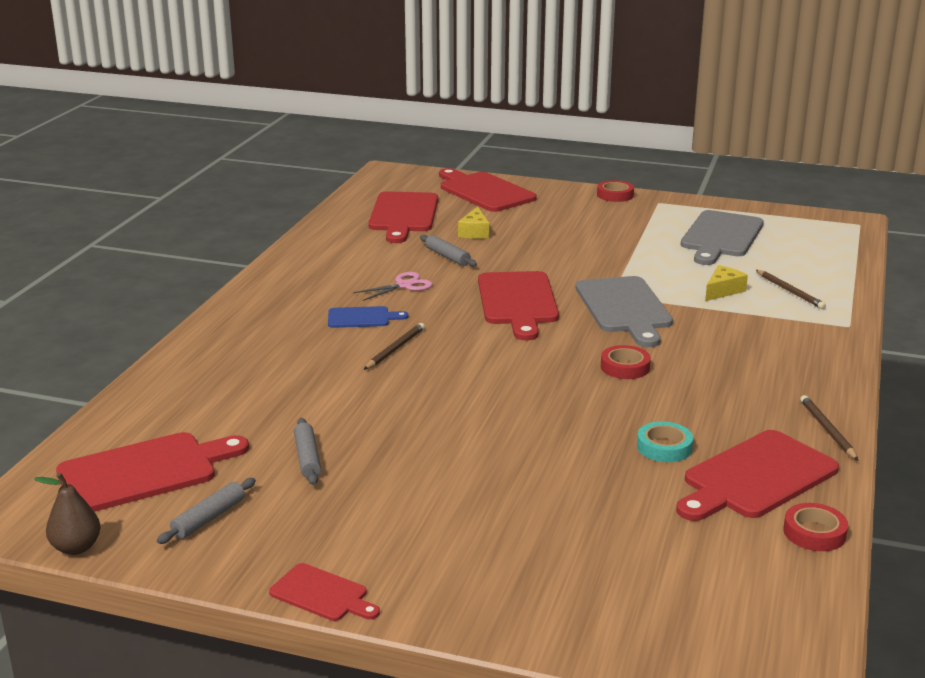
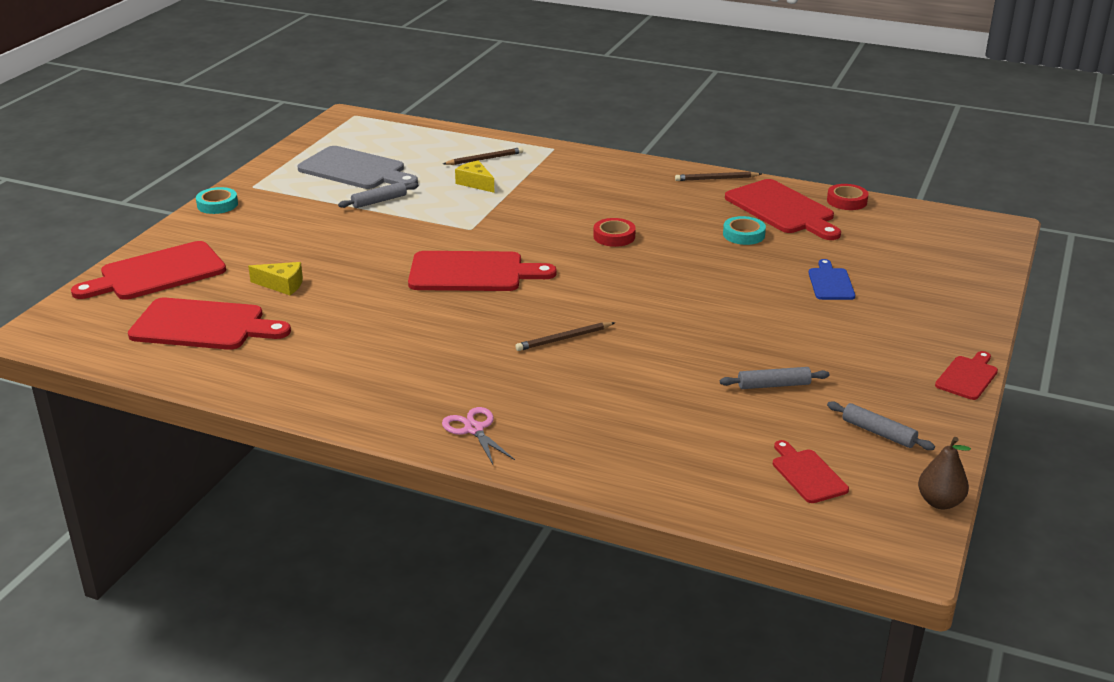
camera: 85 degrees left, 5 degrees up
(144, 471) = (807, 474): red cutting board -> red cutting board, size x0.53
(362, 318) = (488, 356): blue cutting board -> blue cutting board (830, 283)
(395, 349) = (564, 339): brown pencil -> brown pencil turned 60 degrees counterclockwise
(404, 285) = (413, 330): pink scissors -> pink scissors (474, 429)
(447, 257) = (345, 303): grey rolling pin -> grey rolling pin (379, 201)
(615, 195) = (217, 205): red tape -> turquoise tape
(624, 308) = (500, 226): grey cutting board -> none

